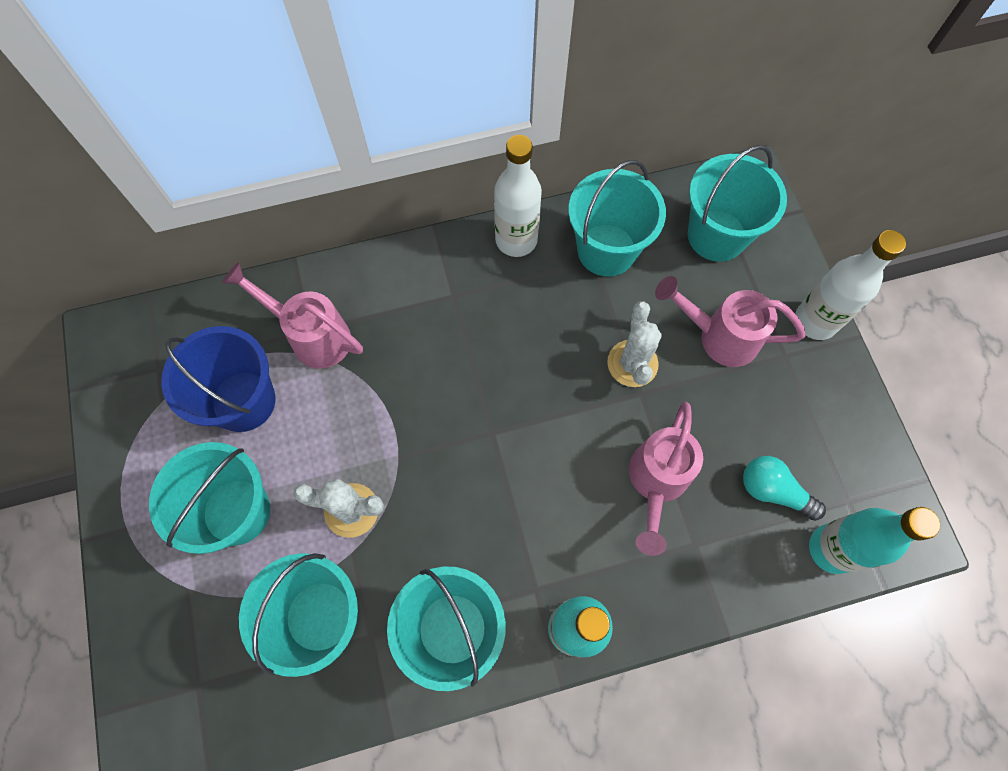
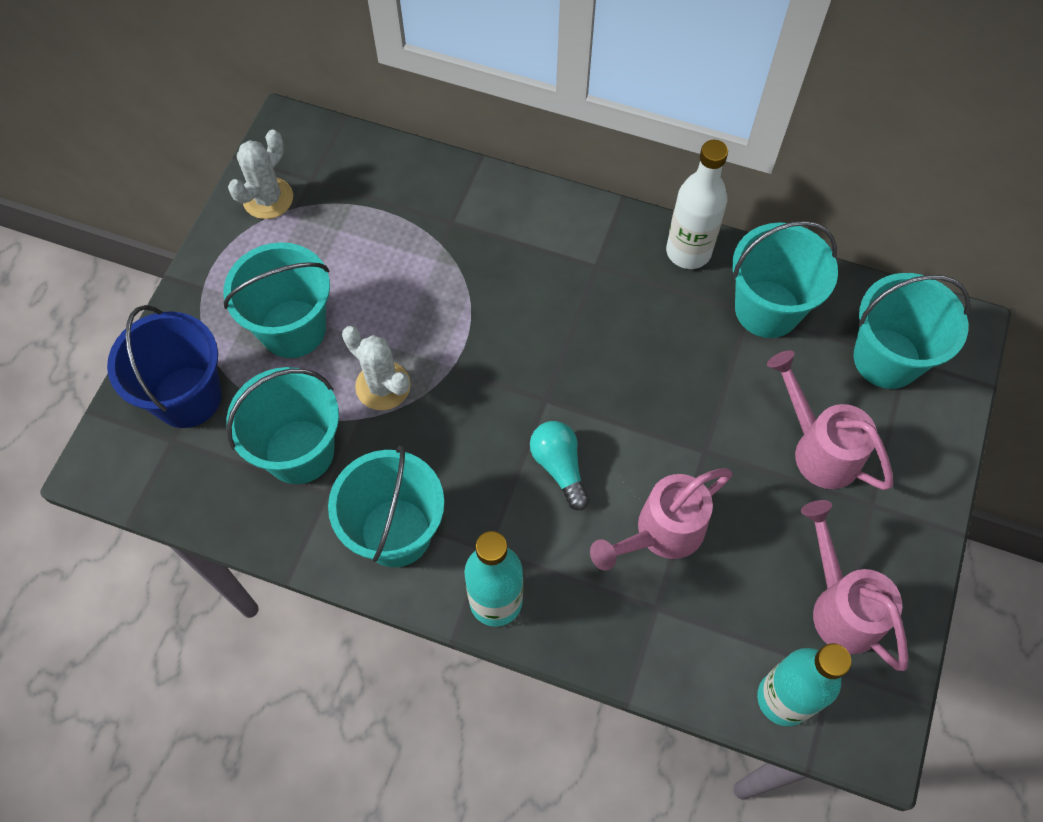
camera: 35 degrees right, 5 degrees down
(243, 401) = (359, 246): blue bucket -> blue bucket (187, 397)
(311, 335) = (451, 227): pink watering can -> pink watering can (840, 605)
(632, 363) = (716, 420): white cactus -> white cactus (268, 198)
(773, 491) = (766, 612): turquoise light bulb -> turquoise light bulb (559, 467)
(815, 321) = (927, 493): white bottle -> none

